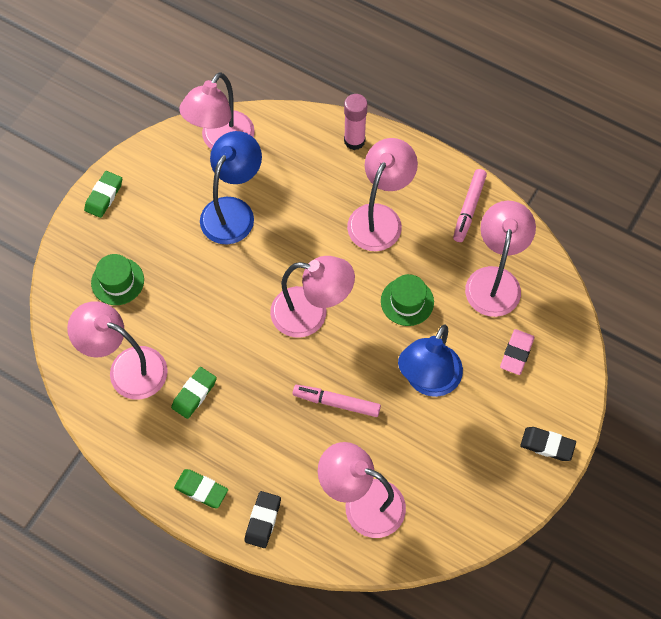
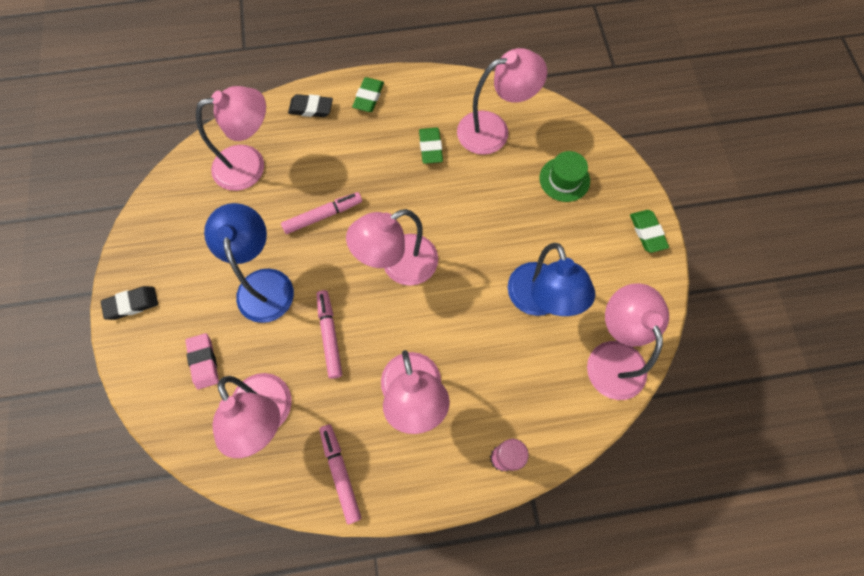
camera: 140 degrees right, 5 degrees up
(201, 490) = (368, 97): green eraser -> green eraser turned 60 degrees counterclockwise
(263, 520) = (311, 108): black eraser -> black eraser turned 60 degrees counterclockwise
(407, 301) = (329, 336): green hat -> pink marker

